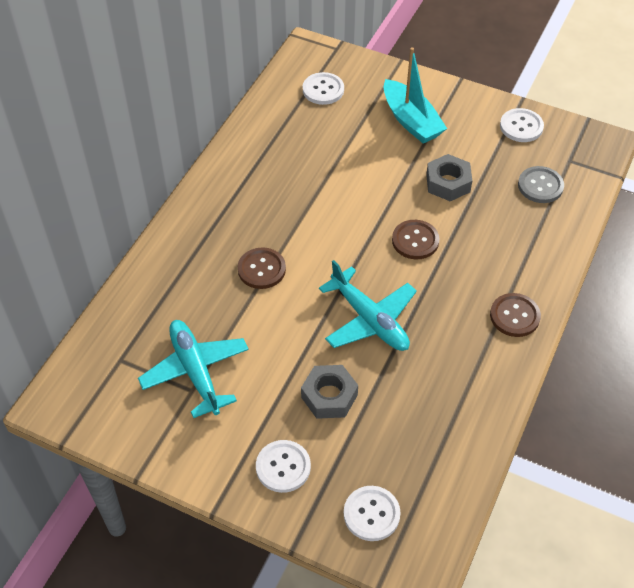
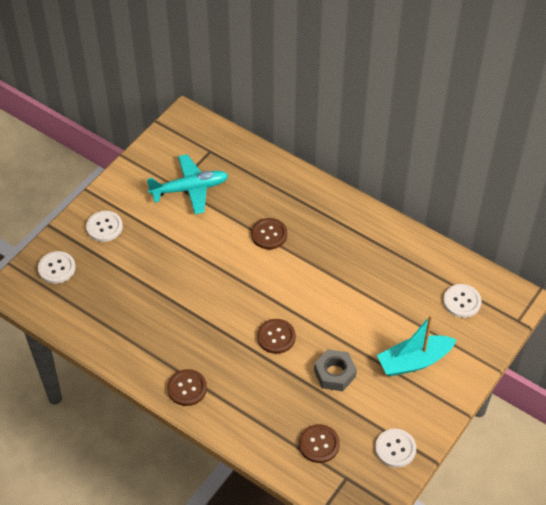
camera: 100 degrees right, 0 degrees up
(329, 396) = (149, 259): grey nut -> none
(370, 320) = (207, 293): turquoise plane -> none
(540, 186) = (319, 444): grey button -> brown button

